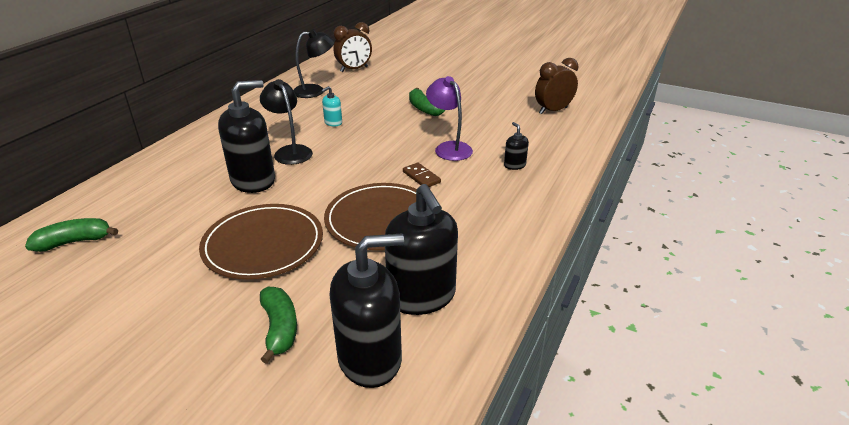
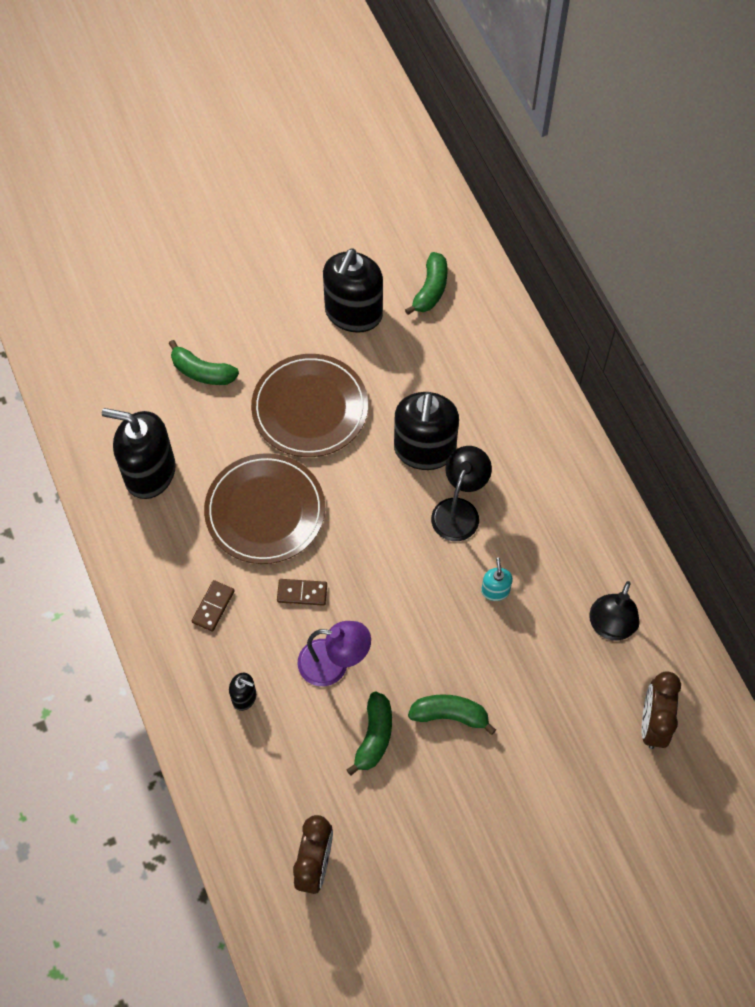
camera: 130 degrees right, 30 degrees up
(290, 151) = (459, 510): black lamp -> black lamp turned 75 degrees counterclockwise
(370, 358) = (127, 405): black soap dispenser -> black soap dispenser (353, 313)
(468, 121) = (374, 736): none -> green banana
(480, 204) = (213, 606): none -> brown domino

